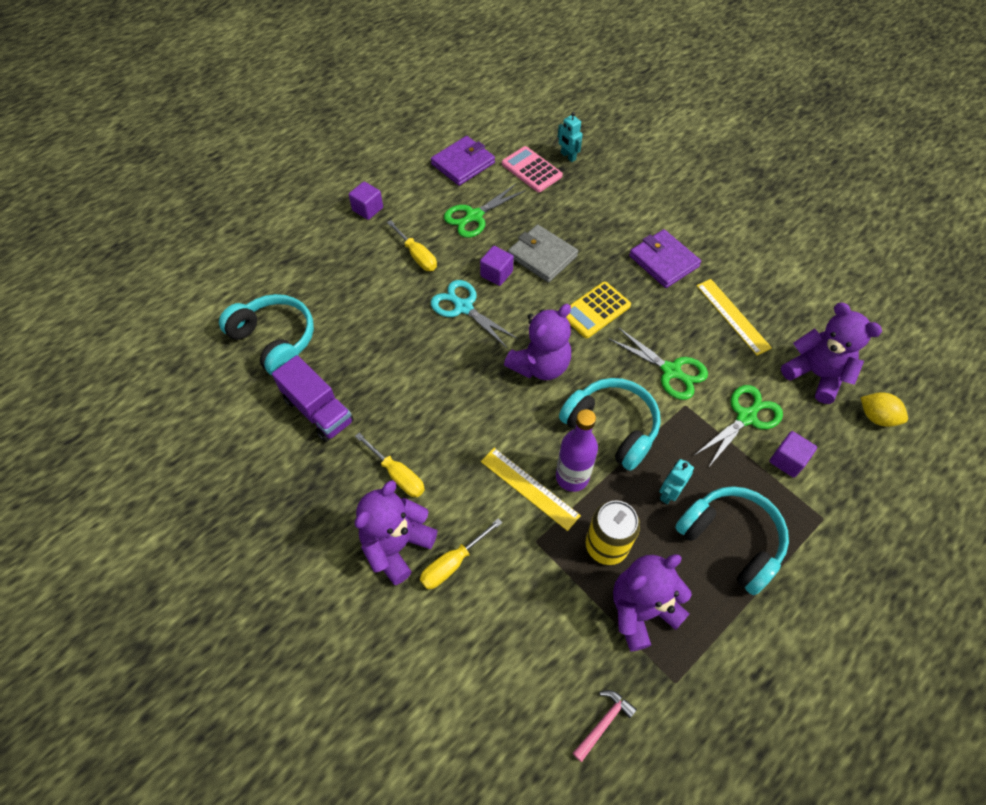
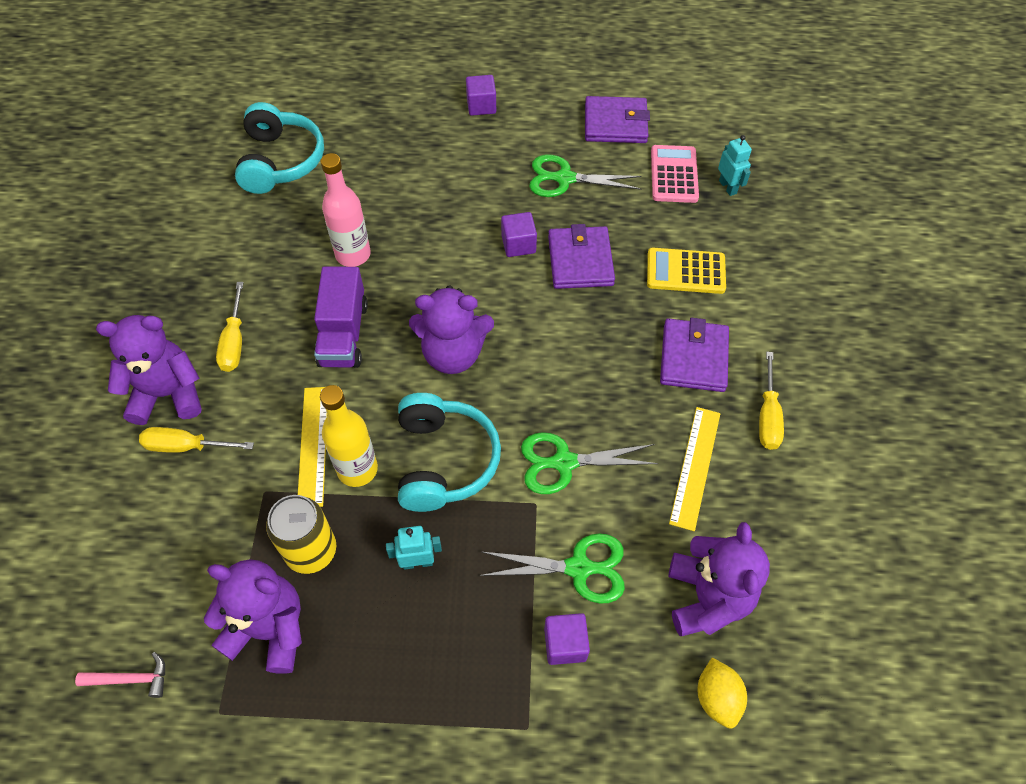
camera: 45 degrees right, 0 degrees up
(318, 410) = (243, 241): purple truck -> purple truck (343, 334)
(404, 359) = (353, 254): none -> pink bottle
(417, 256) = (471, 177): yellow screwdriver -> yellow screwdriver (767, 417)
(463, 307) = (453, 250): turquoise scissors -> none
(542, 256) = (580, 261): grey wallet -> purple wallet
(568, 156) = (728, 187): turquoise robot -> turquoise robot turned 150 degrees clockwise
(572, 477) = (357, 469): purple bottle -> yellow bottle
(595, 310) = (565, 348): yellow calculator -> yellow calculator (685, 272)
(671, 371) = (563, 463): green scissors -> green scissors turned 90 degrees clockwise
(731, 541) = (416, 656): turquoise headphones -> none

